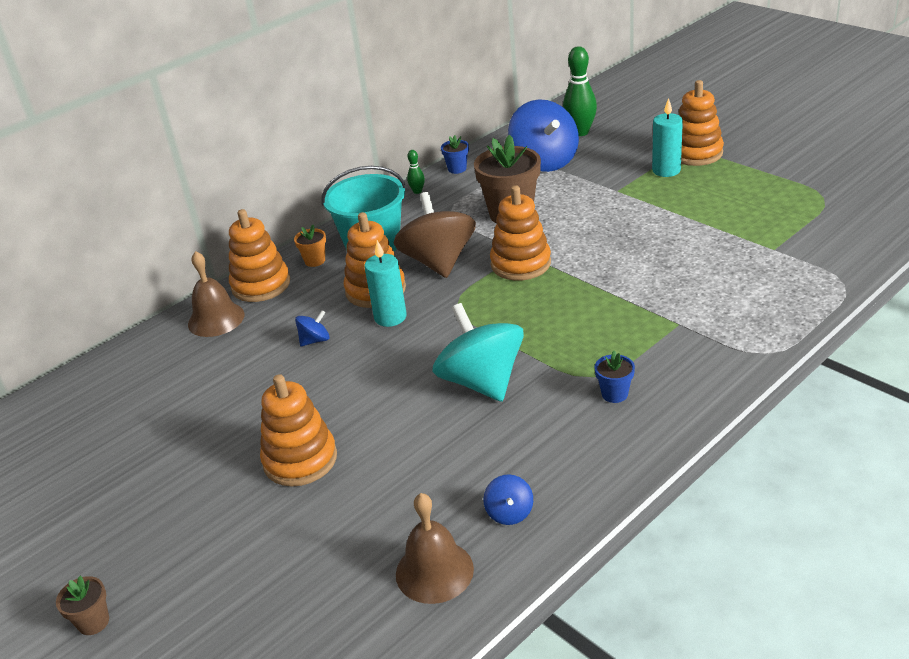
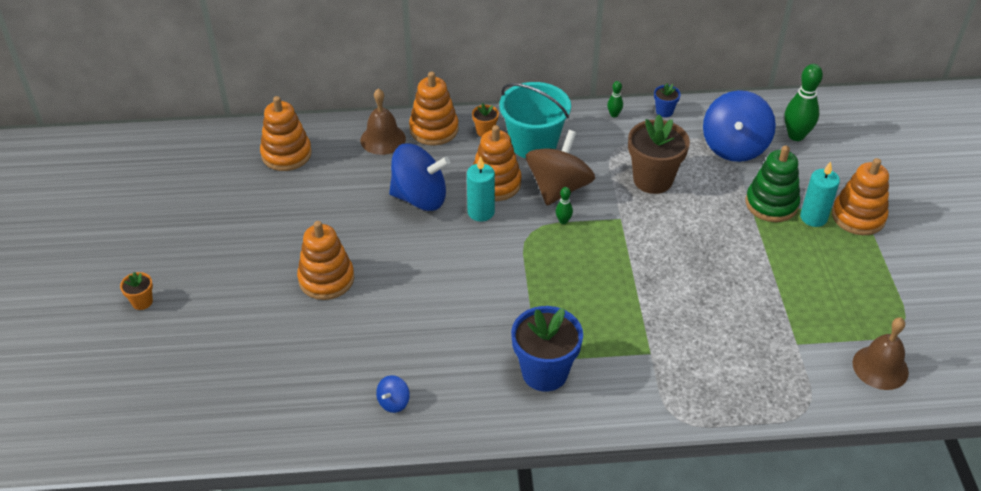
camera: 35 degrees right, 10 degrees up
(93, 622) = (142, 302): brown flower pot -> orange flower pot
(315, 340) = (420, 198): blue spinning top -> blue spinning top, size x2.30
(434, 571) = (318, 405): brown bell -> brown bell (880, 367)
(475, 281) = (563, 221): none -> green bowling pin
(481, 382) = (479, 302): turquoise spinning top -> none
(520, 264) = (608, 228): orange stacking toy -> orange stacking toy (286, 154)
(614, 394) = (544, 372): blue flower pot -> blue flower pot, size x2.14
(624, 179) = (771, 204): none -> green stacking toy

